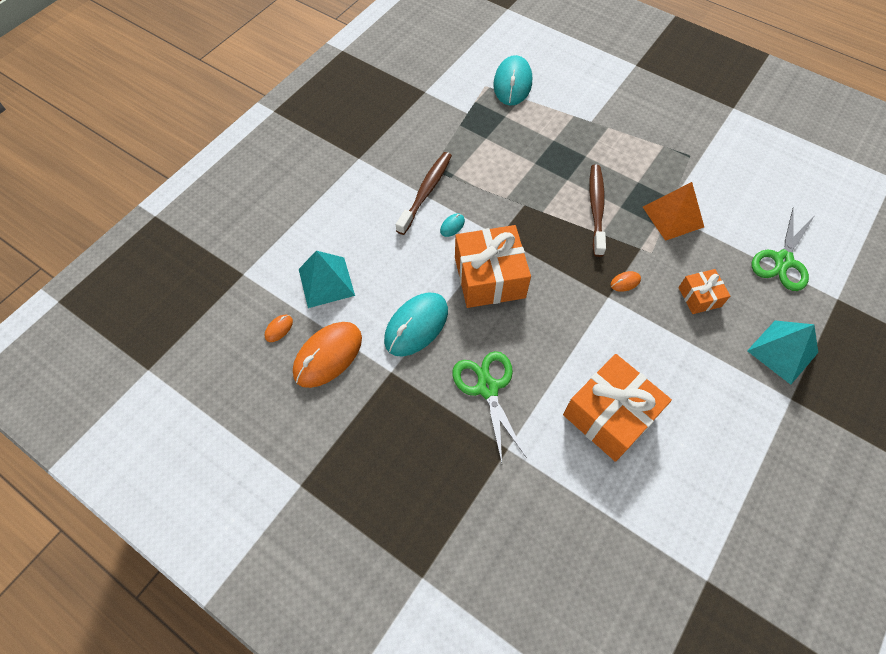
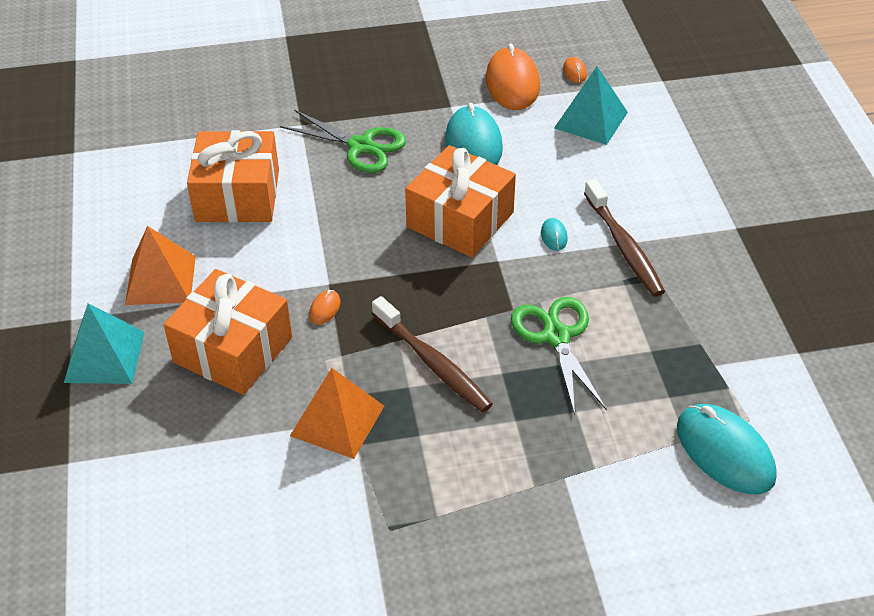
camera: 135 degrees right, 15 degrees down
(699, 297) = (233, 350): orange gift -> orange gift, size x1.90
(712, 383) = (160, 280): none -> orange pyramid
(783, 261) = (162, 463): green scissors -> green scissors (556, 337)

